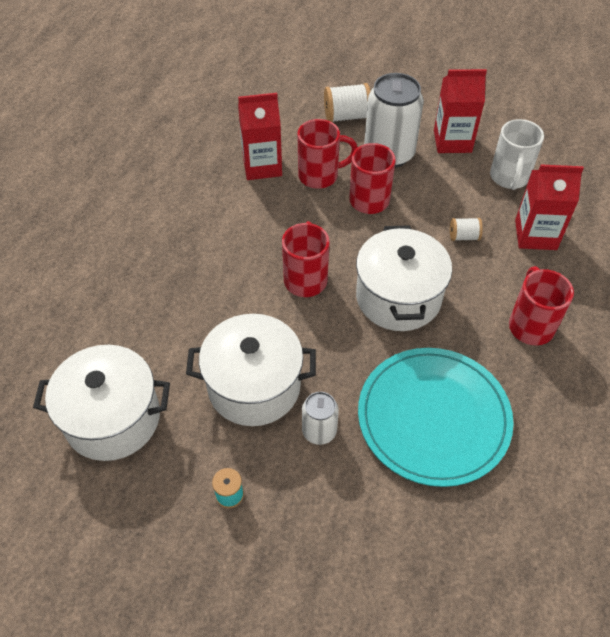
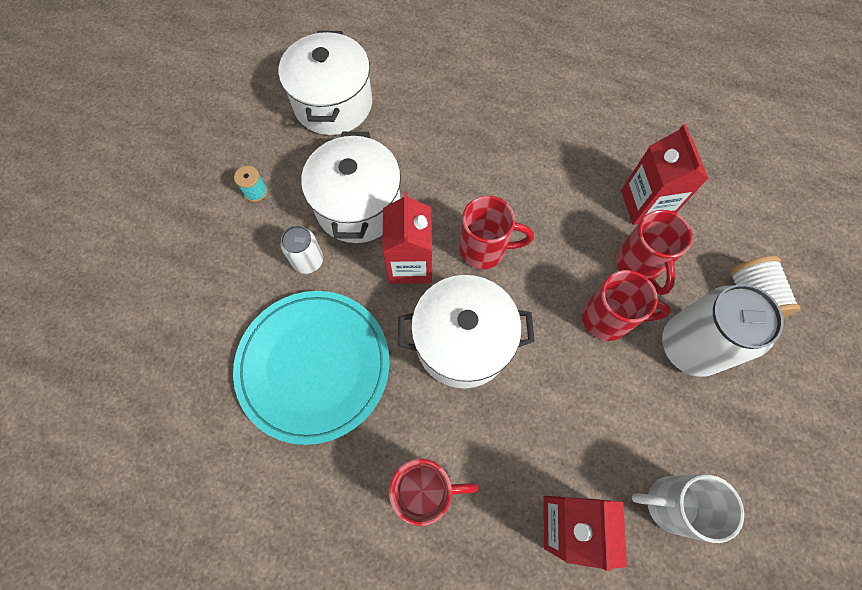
camera: 90 degrees right, 15 degrees up
(452, 141) = (729, 432): red carton -> red carton (410, 264)
(463, 236) = (557, 426): white spool -> none

